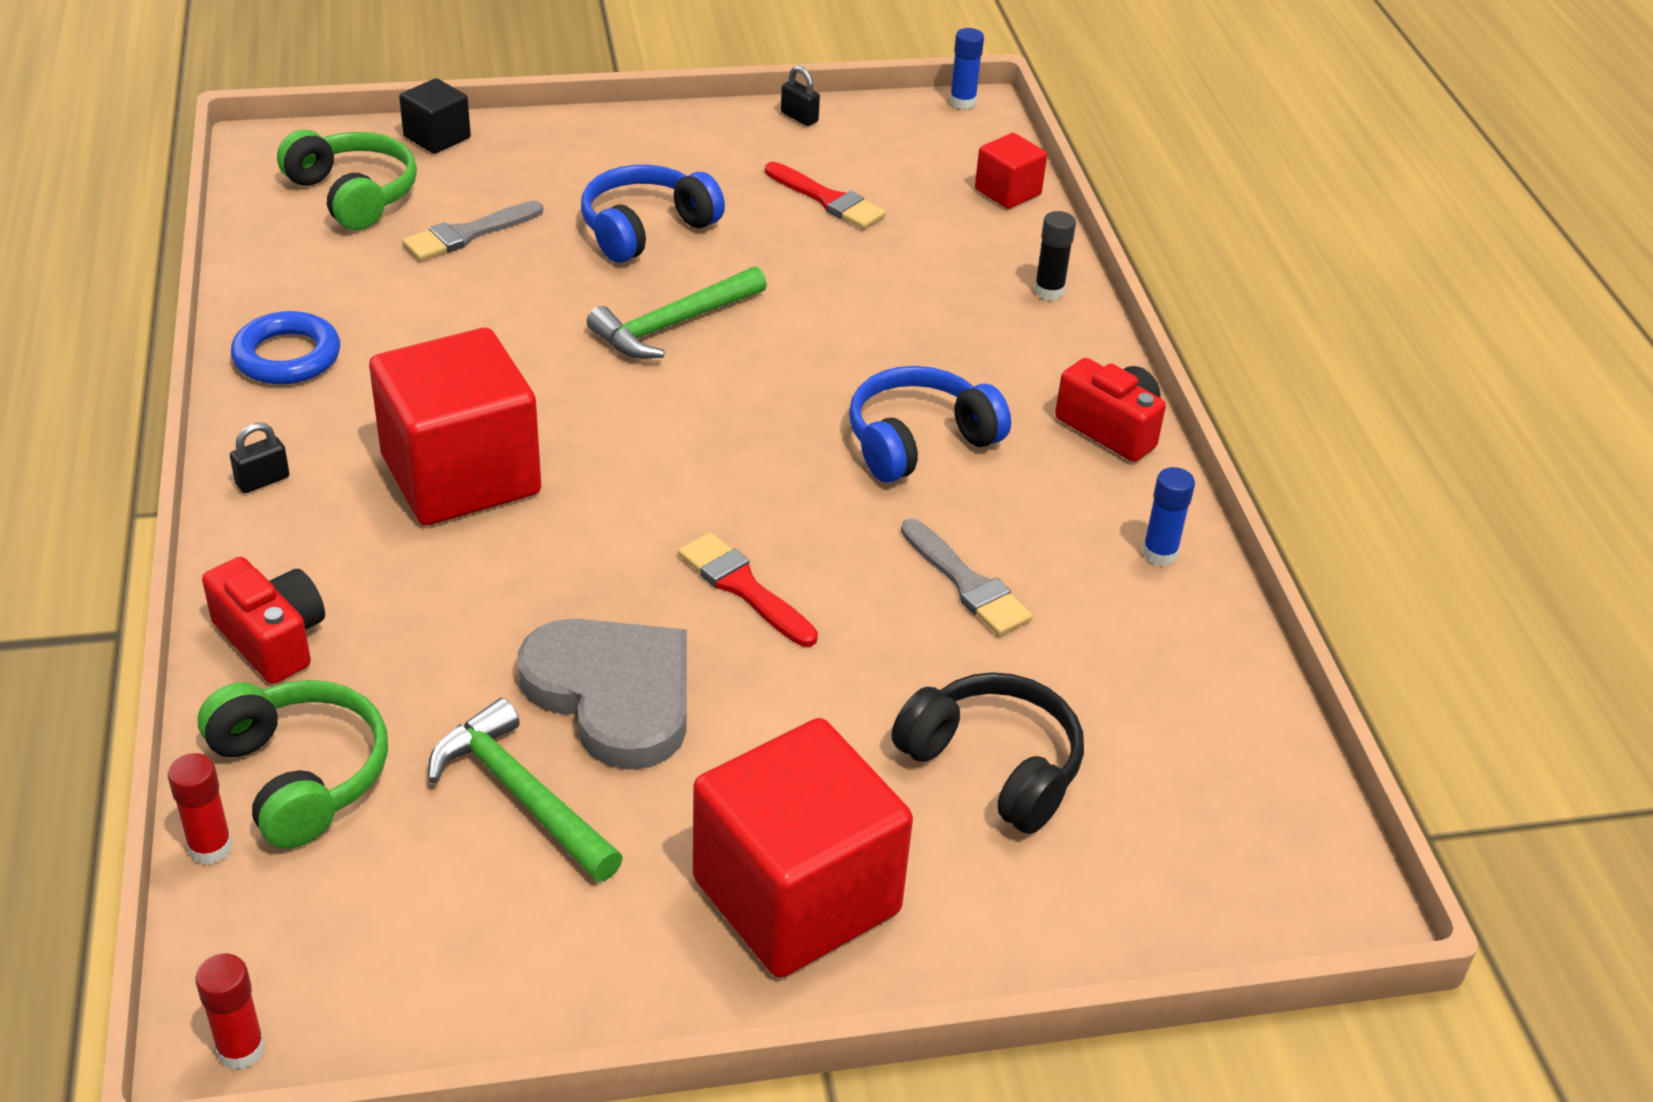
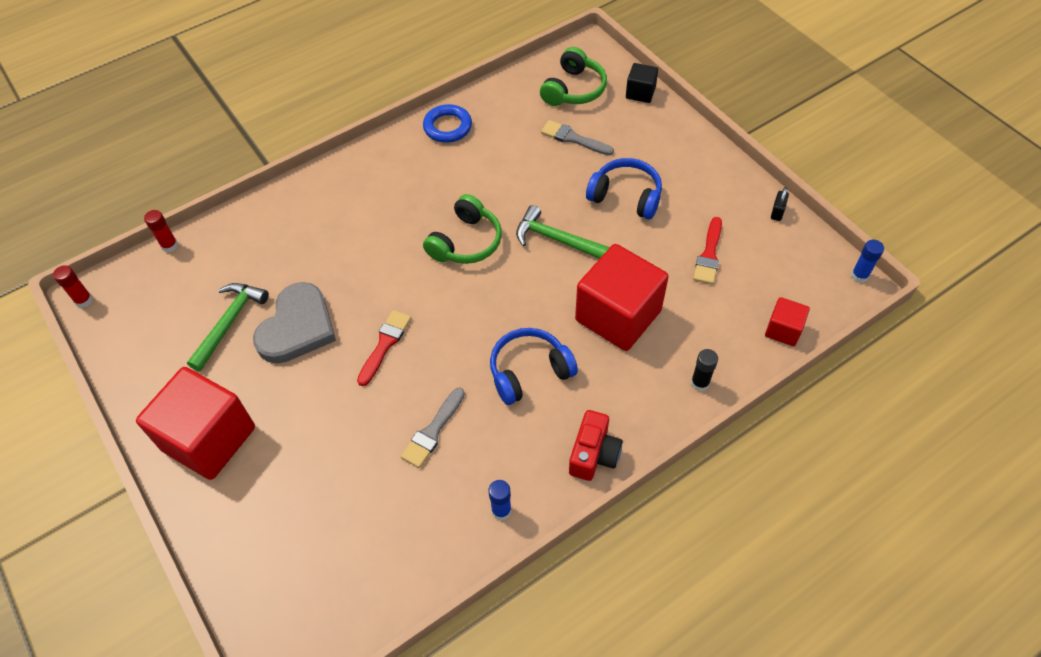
camera: 70 degrees right, 15 degrees up
(262, 480) = (367, 159): black padlock -> none
(272, 639) = (280, 208): red camera -> none
(300, 775) = (213, 252): green headphones -> green headphones (466, 242)
(461, 475) = (405, 216): red cube -> red cube (618, 315)
(919, 441) = (529, 371): blue headphones -> blue headphones turned 60 degrees counterclockwise
(993, 765) = (314, 486): black headphones -> none

